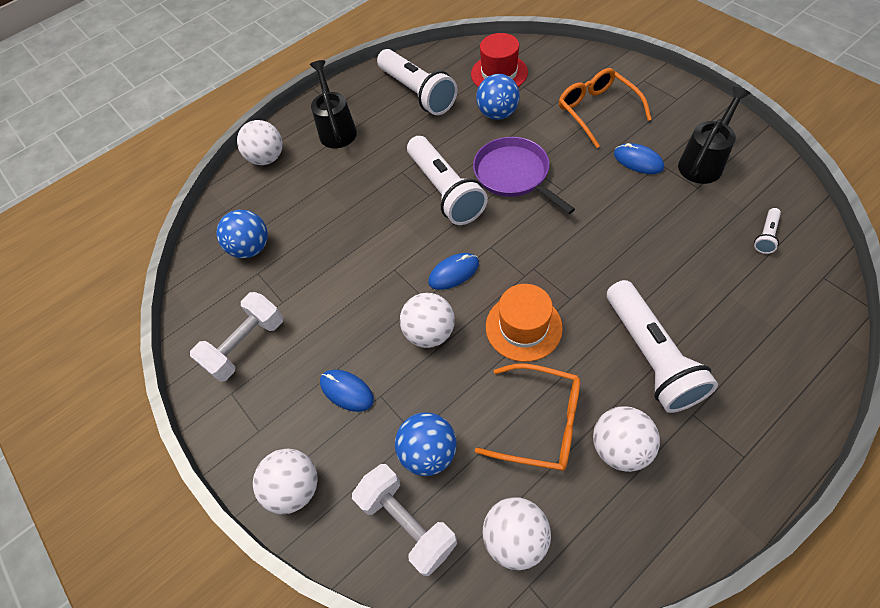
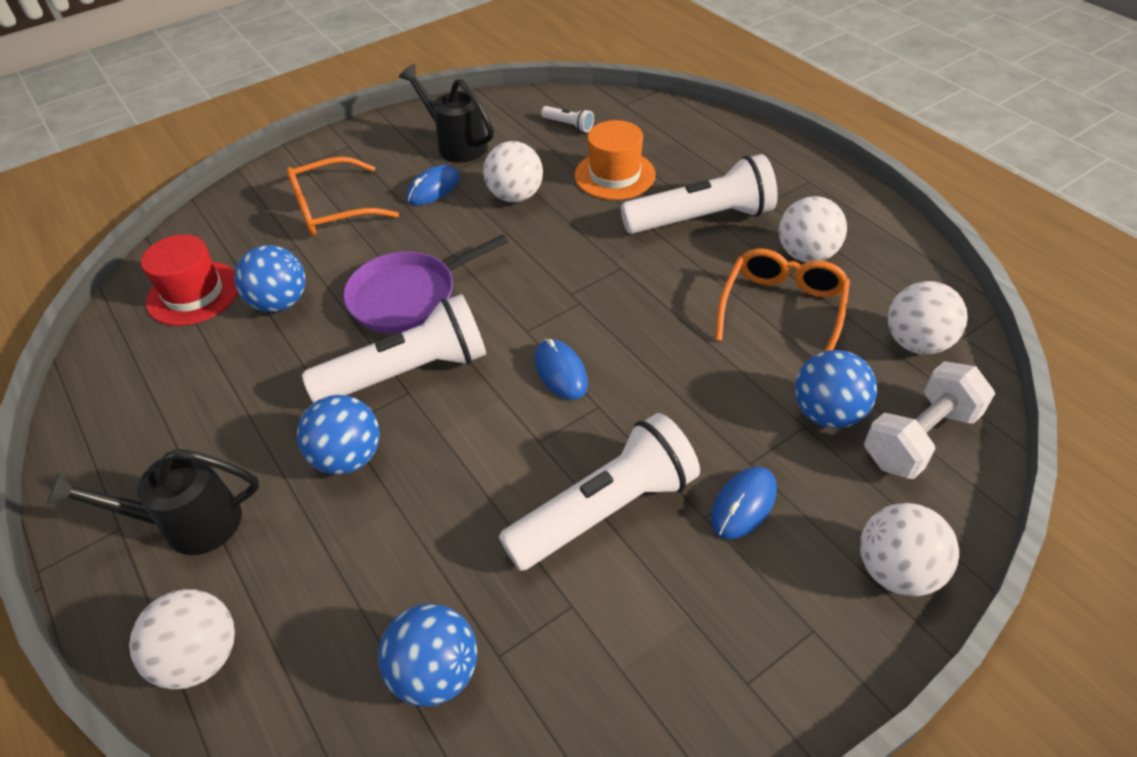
camera: 90 degrees left, 10 degrees down
(246, 345) = (654, 663): white dumbbell -> none
(379, 179) = (348, 457): none -> blue ball
(417, 93) = (170, 396): white flashlight -> white flashlight (606, 510)
(430, 332) = (654, 403): white ball -> white ball (515, 196)
(523, 327) = (656, 311): orange hat -> orange hat (615, 175)

